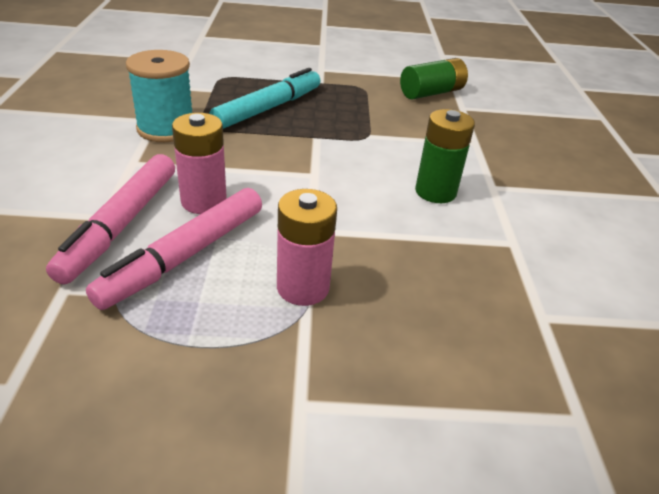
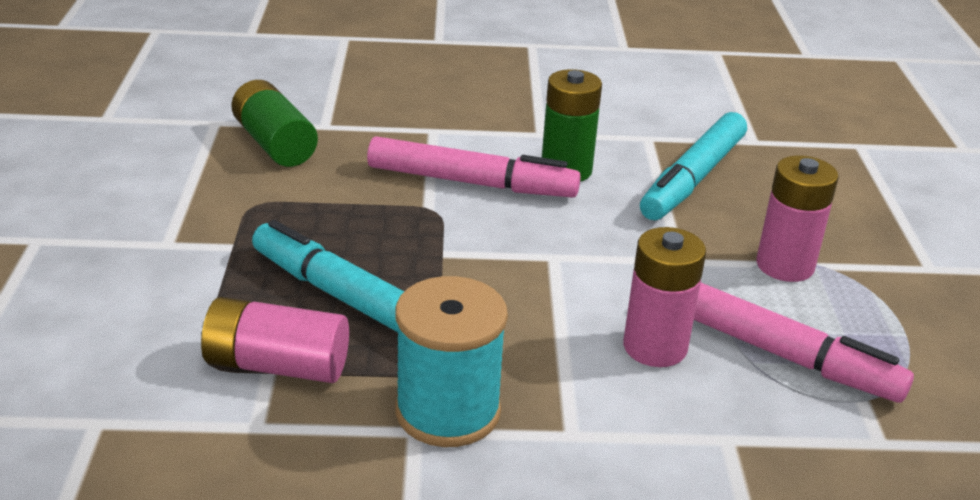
camera: 90 degrees left, 5 degrees down
(121, 225) = (739, 416): pink marker -> pink marker (471, 183)
(216, 91) = (277, 365): none -> pink battery
(444, 258) = (693, 178): none -> turquoise marker

